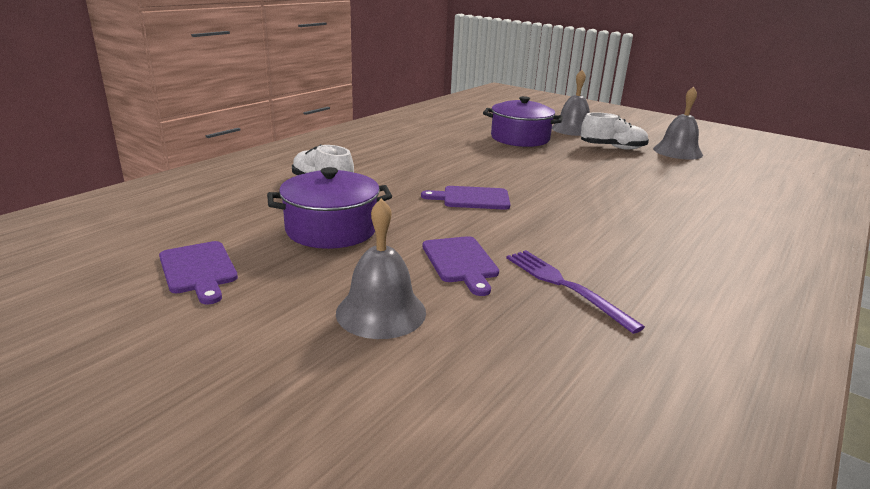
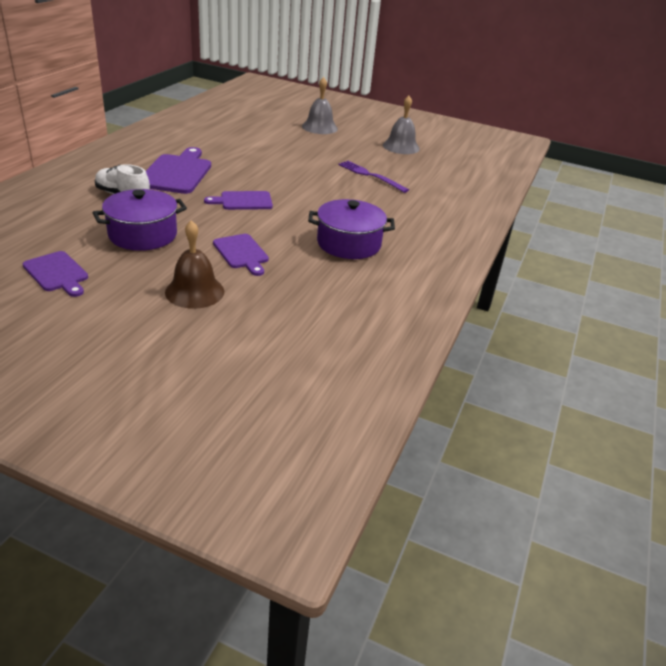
camera: 15 degrees left, 10 degrees up
(381, 312) = (194, 291): grey bell -> brown bell
(395, 164) = (177, 173): none -> purple cutting board
(520, 138) = (276, 139): purple pot -> purple pot (348, 243)
(565, 286) = (312, 264): purple fork -> purple fork (370, 176)
(612, 148) = (351, 145): white shoe -> none

